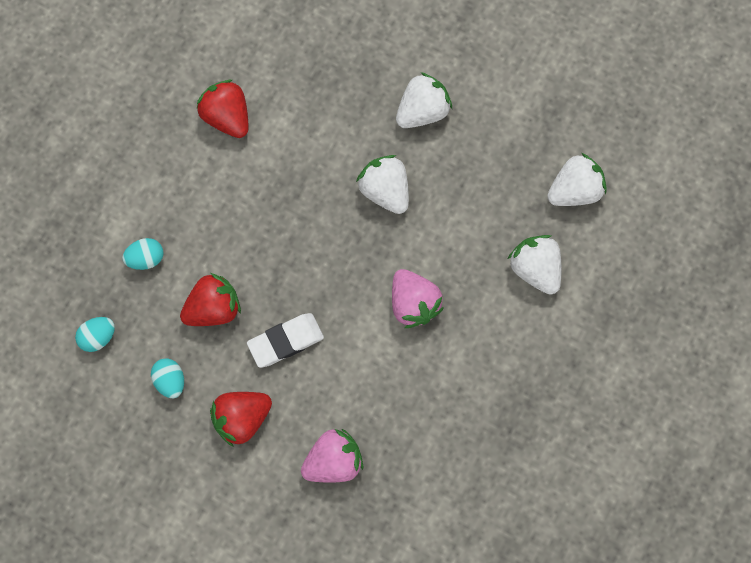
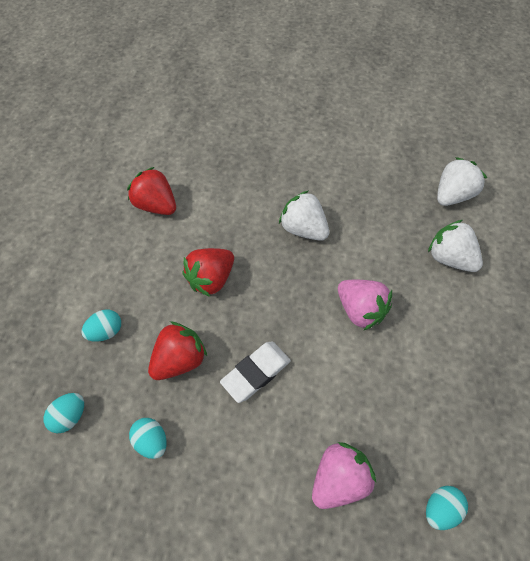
camera: 15 degrees left, 15 degrees down
(242, 418) = (233, 460): red strawberry -> red strawberry (211, 279)
(416, 510) = (440, 509): none -> turquoise egg
(422, 111) = (312, 168): white strawberry -> none

